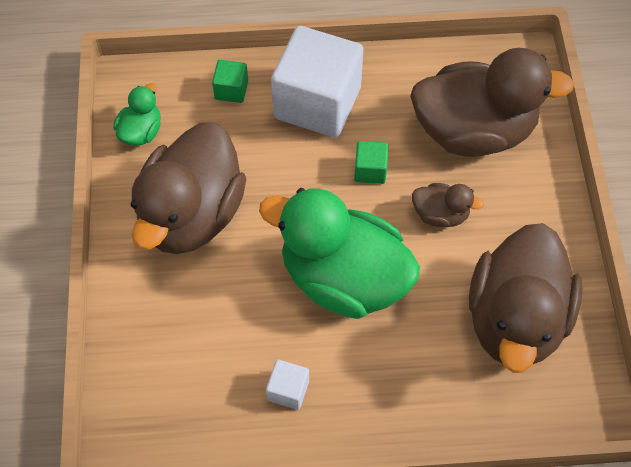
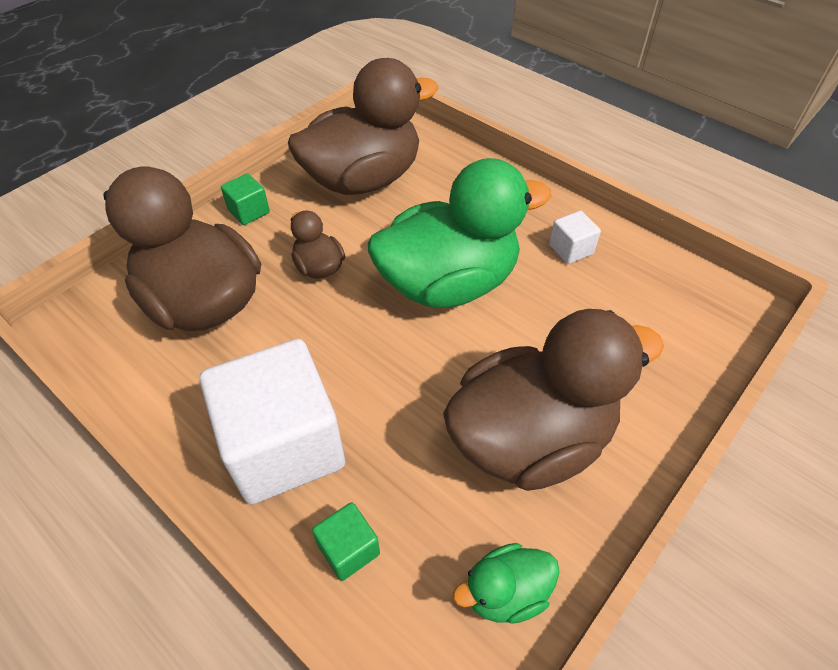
camera: 135 degrees left, 10 degrees down
(343, 278) = (448, 283): green duck -> green duck turned 90 degrees counterclockwise
(370, 170) = (324, 341): green cube -> green cube (249, 211)

